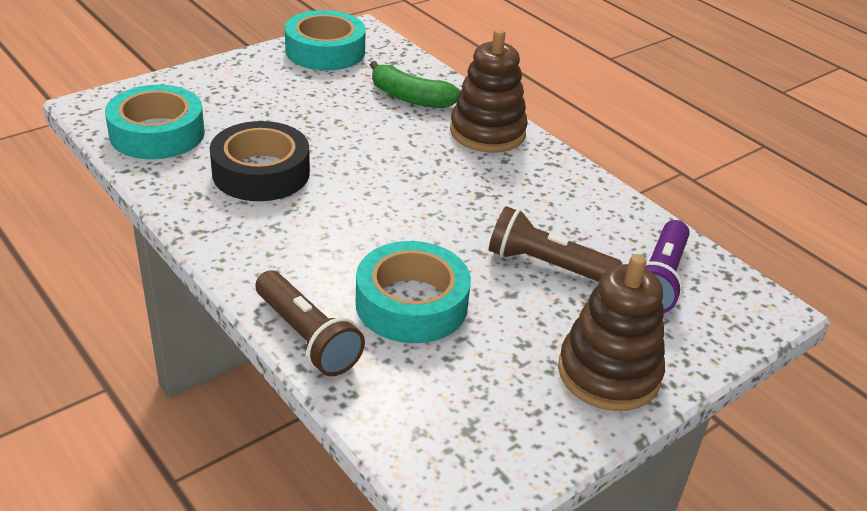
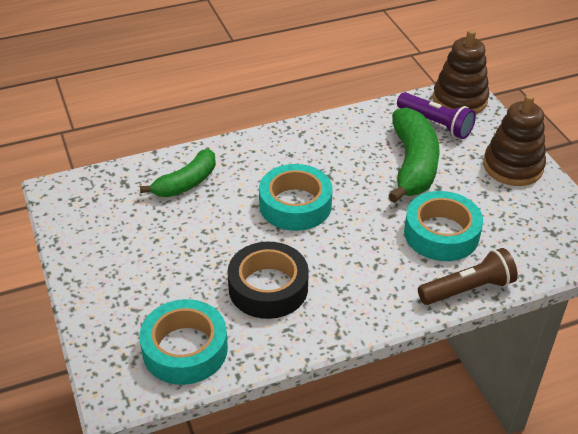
camera: 70 degrees left, 5 degrees up
(325, 51) = (84, 219): turquoise tape -> turquoise tape (295, 205)
(487, 132) = (251, 154): brown stacking toy -> brown stacking toy (459, 99)
(546, 265) = (413, 165): brown flashlight -> green banana

